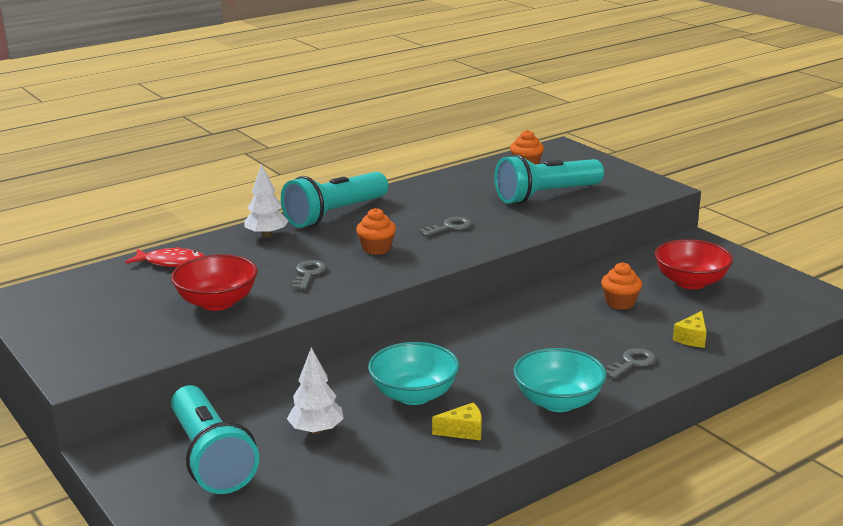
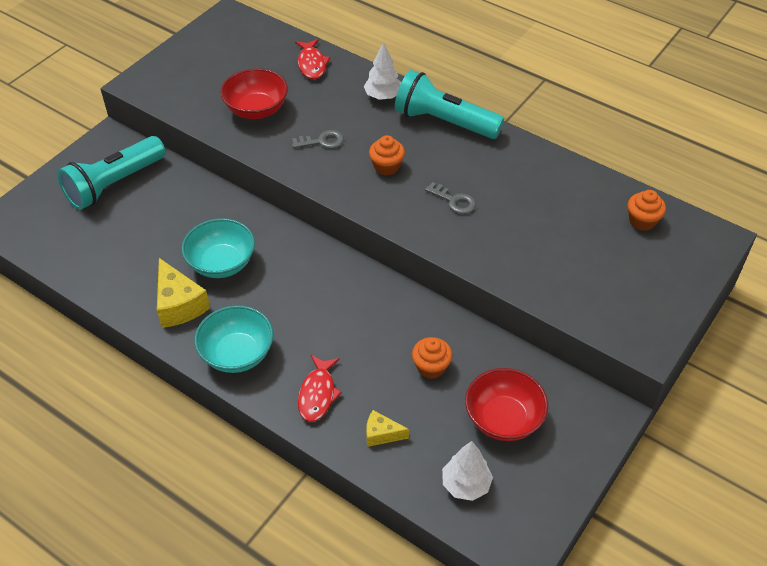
camera: 70 degrees right, 25 degrees up
(316, 430) = (159, 224): white tree -> white tree (465, 484)
(463, 431) = (179, 304): yellow cheese -> yellow cheese, size x1.76
(546, 195) = (568, 253): turquoise flashlight -> none
(632, 363) = (318, 394): grey key -> red fish

